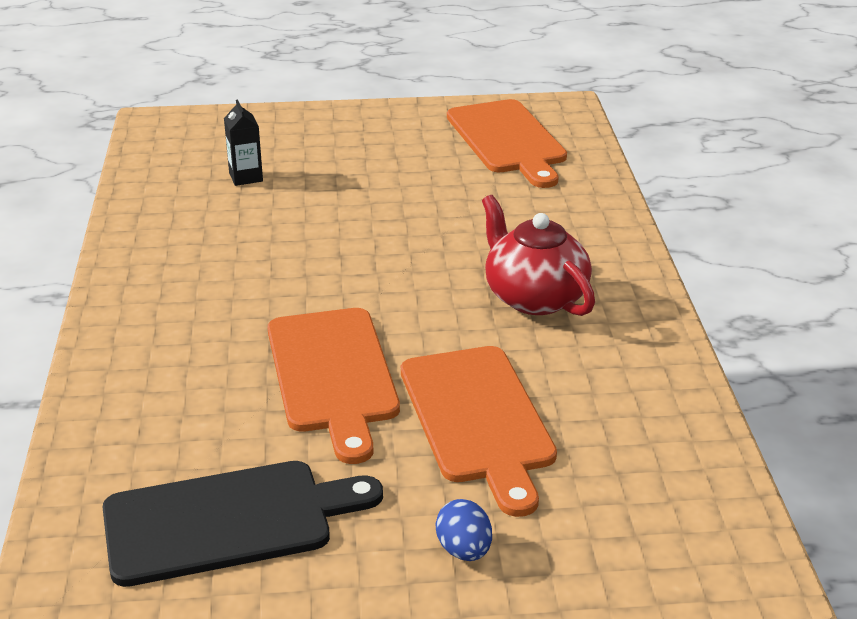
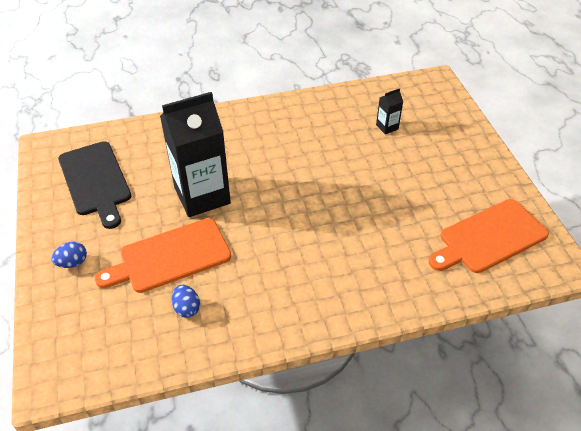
camera: 80 degrees right, 15 degrees up
(333, 375) = (202, 195): orange cutting board -> black carton
(534, 297) = (291, 270): red teapot -> none
(597, 405) = (187, 308): none -> blue egg

